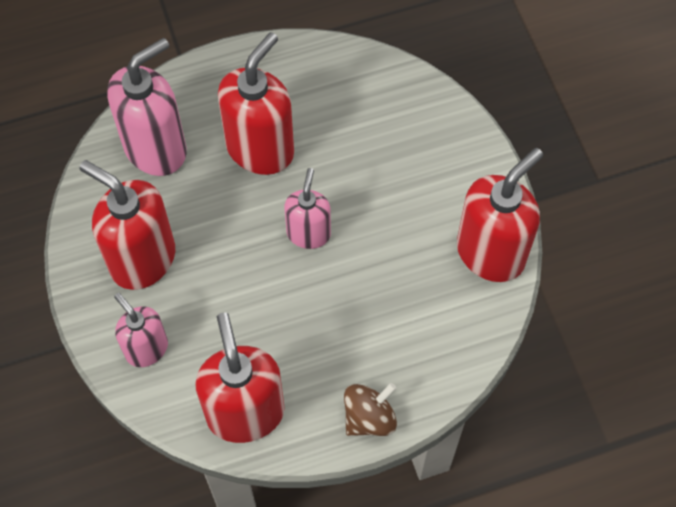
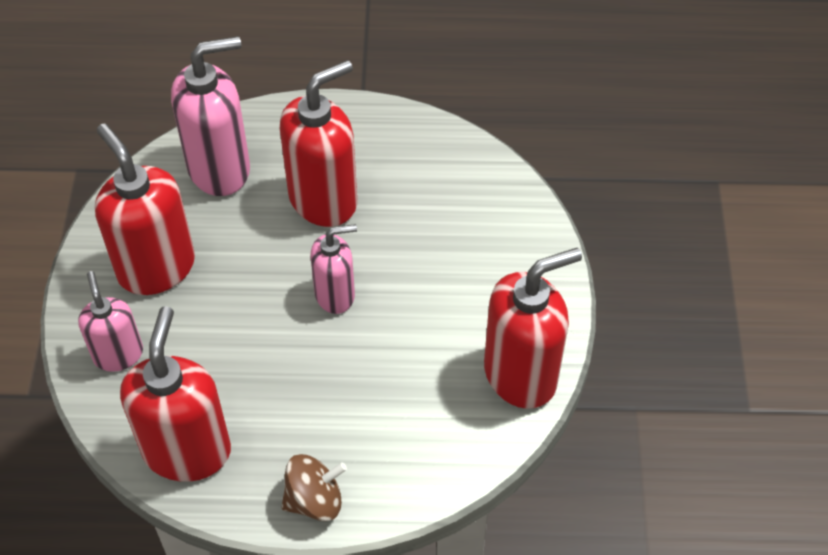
camera: 20 degrees right, 10 degrees down
(308, 233) = (335, 295): pink soap dispenser -> pink soap dispenser turned 45 degrees clockwise

